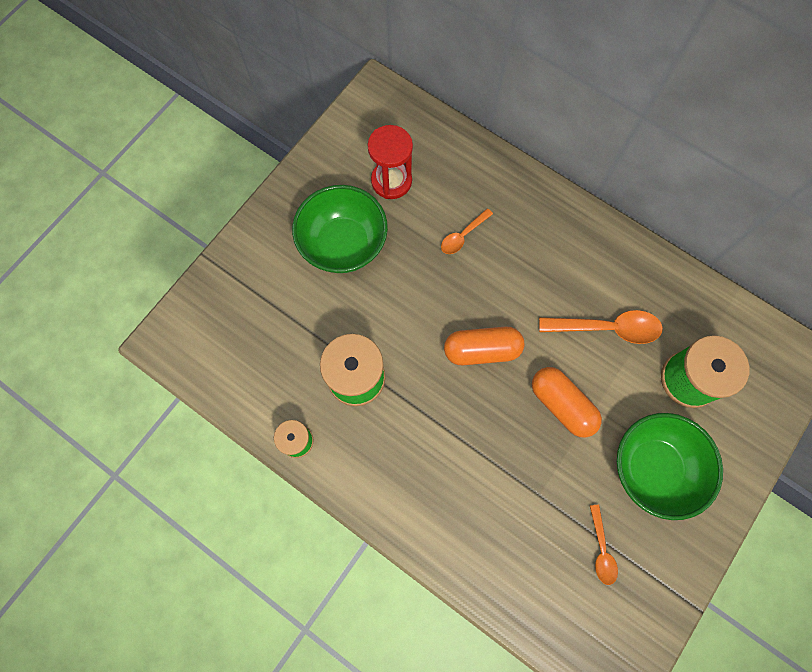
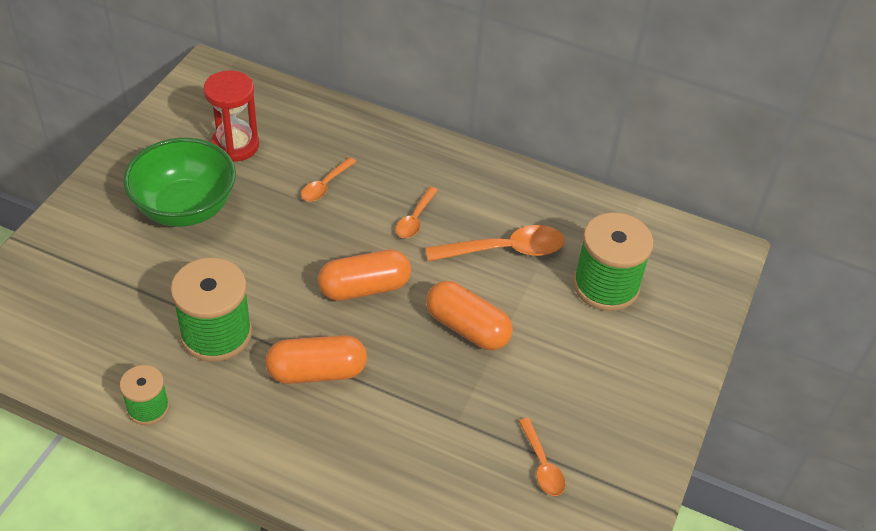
camera: 15 degrees left, 25 degrees down
(432, 428) = (317, 371): none -> orange capsule
(535, 283) = (415, 219): none -> orange spoon
(653, 468) = (584, 375): green bowl -> none

